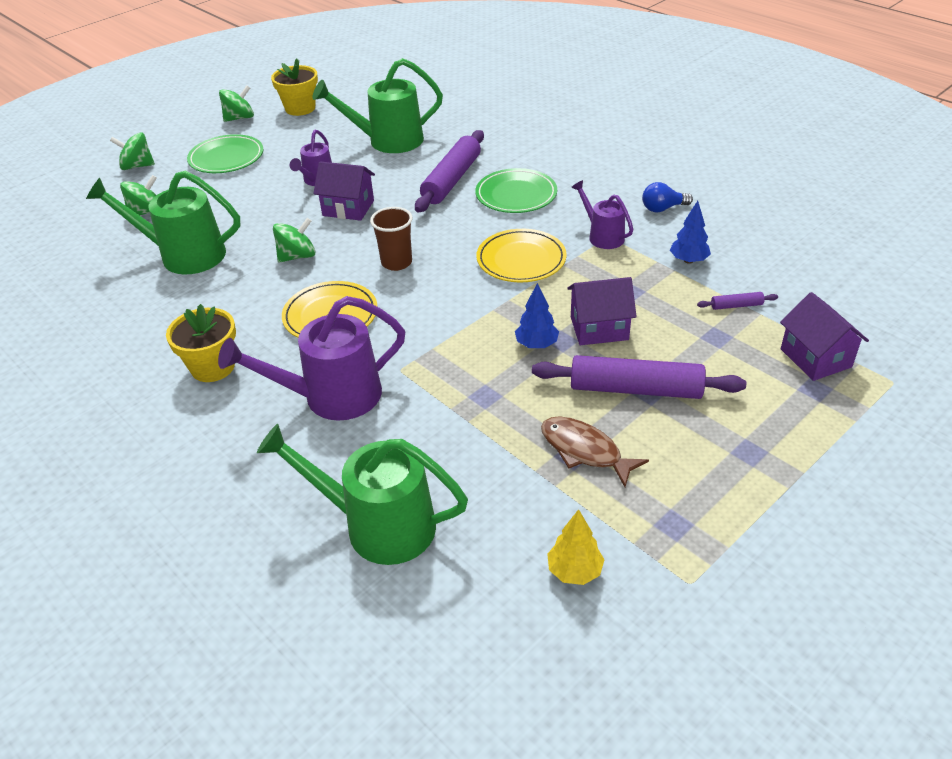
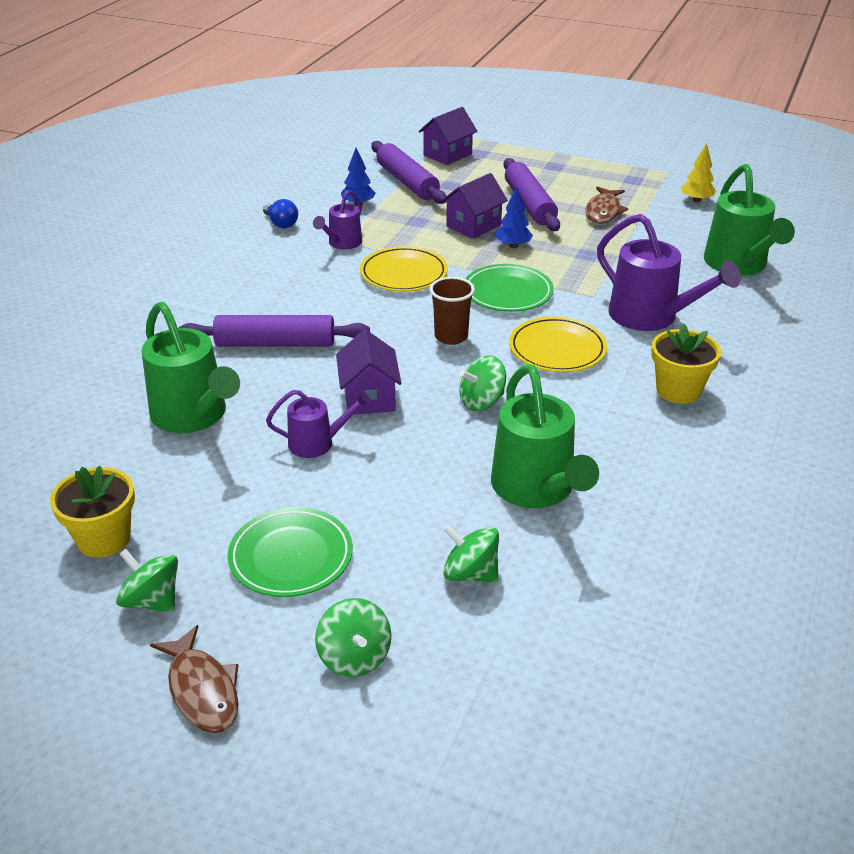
camera: 115 degrees left, 5 degrees down
(168, 126) = (202, 690): none -> brown fish
(297, 256) = (481, 402): green spinning top -> green spinning top turned 60 degrees counterclockwise
(516, 195) = (290, 298): green plate -> green plate (507, 292)
(599, 328) = (473, 226): purple house -> purple house turned 75 degrees clockwise
(736, 305) = (407, 182): purple rolling pin -> purple rolling pin, size x2.33

